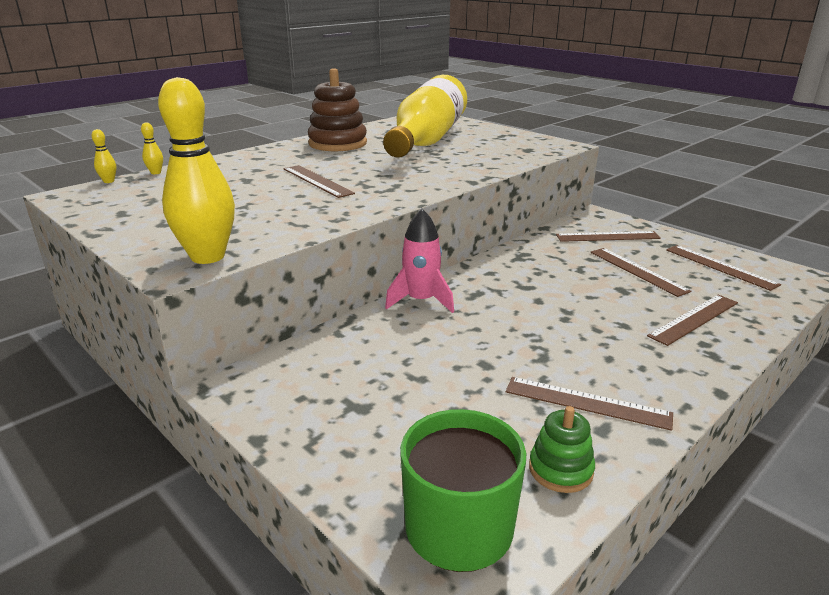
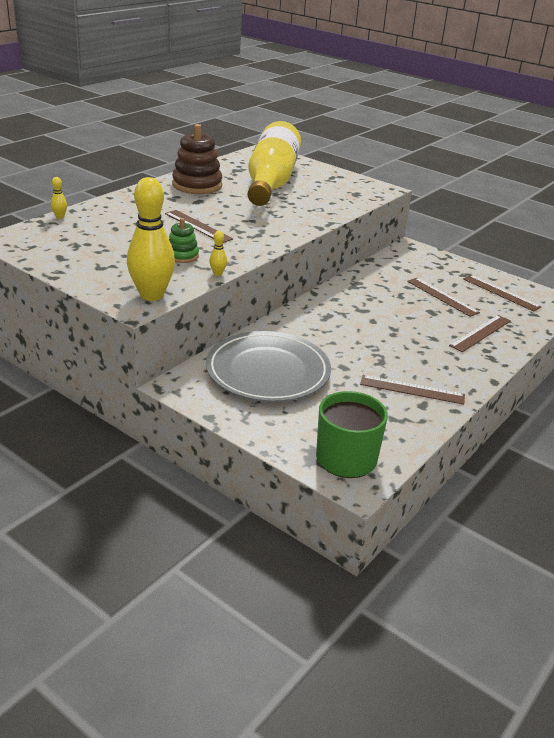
camera: 10 degrees left, 5 degrees up
(109, 181) = (26, 226): yellow bowling pin -> yellow bowling pin (218, 273)
(371, 368) = (268, 371): none -> grey plate
(421, 301) = (288, 322): pink rocket -> none
(560, 469) = (399, 427): green stacking toy -> green stacking toy (182, 256)
(607, 236) = (419, 267): brown ruler -> none

